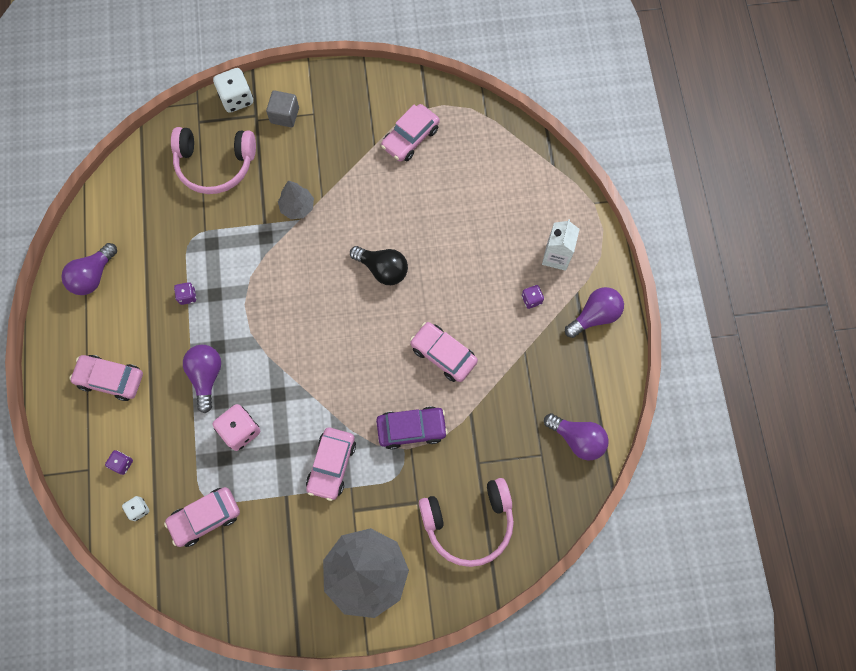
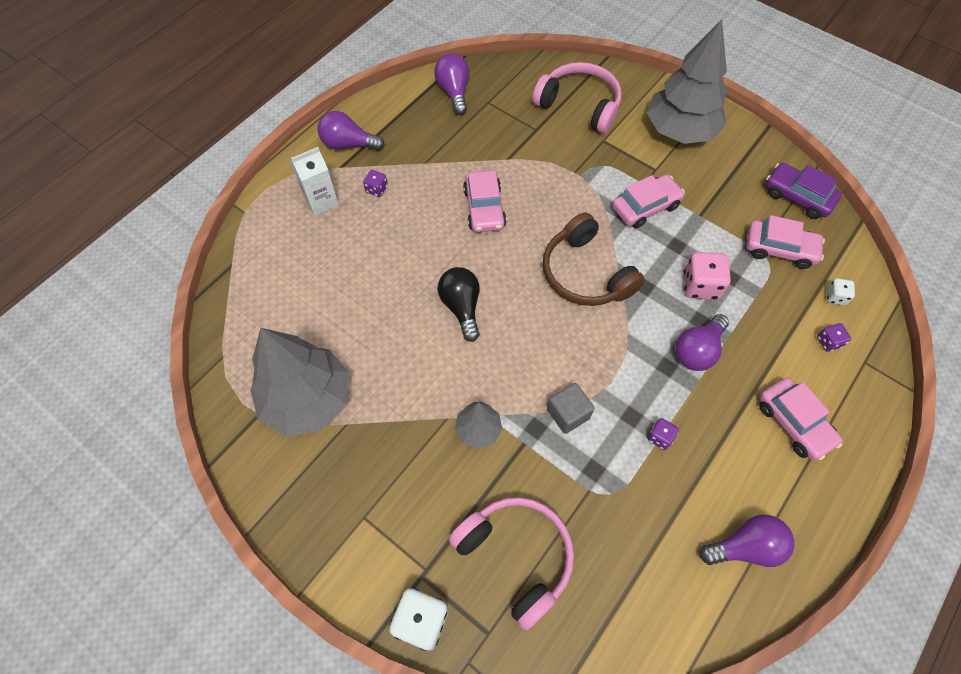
camera: 135 degrees left, 10 degrees down
(284, 115) = (393, 544): grey cube -> grey cube (568, 414)
(326, 367) = (585, 273): none -> brown headphones
(410, 138) = (307, 399): pink car -> grey tree
(411, 429) = (561, 182): purple car -> purple car (797, 197)

